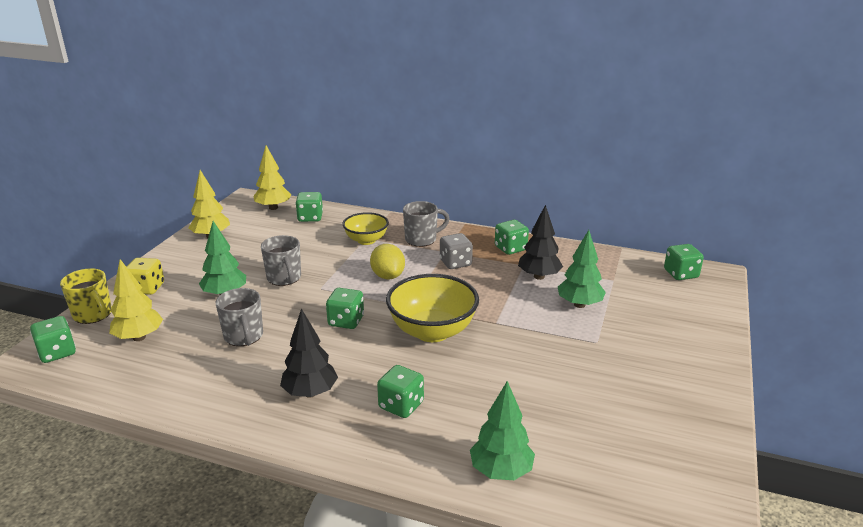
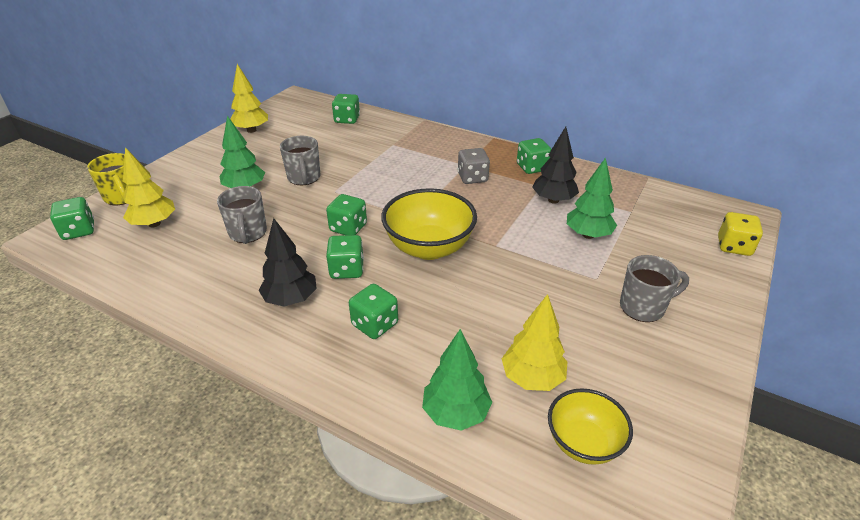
camera: 10 degrees right, 10 degrees up
(147, 288) = (178, 176): yellow dice -> yellow dice (734, 246)
(273, 208) = (316, 107): yellow tree -> yellow tree (532, 378)
(366, 240) = (392, 147): yellow bowl -> yellow bowl (583, 443)
(388, 276) = (402, 185): yellow lemon -> none
(422, 239) = (446, 150): grey mug -> grey mug (643, 307)
(681, 274) = (706, 212): green dice -> green dice (347, 270)

